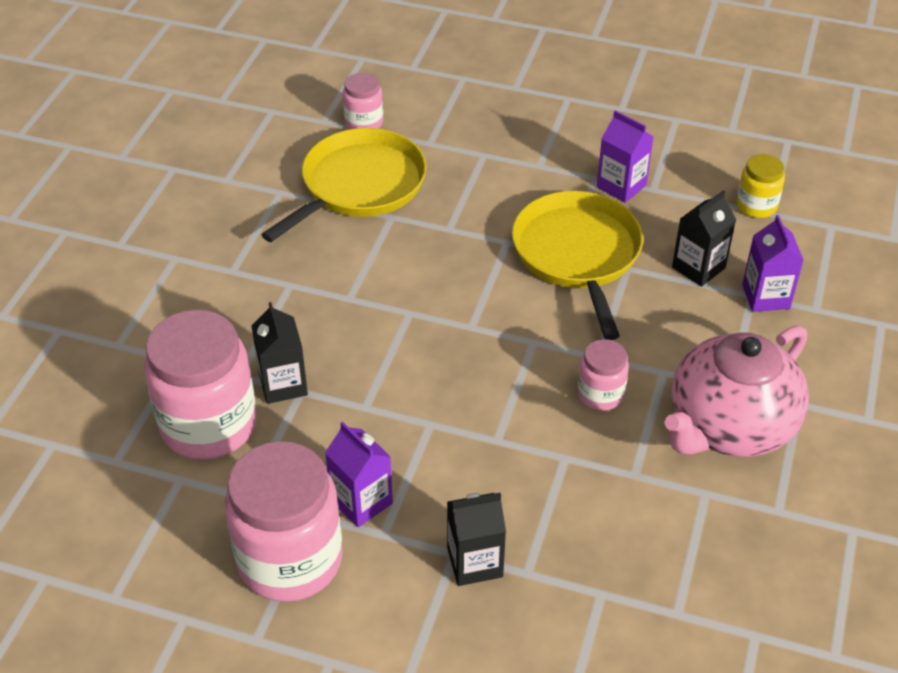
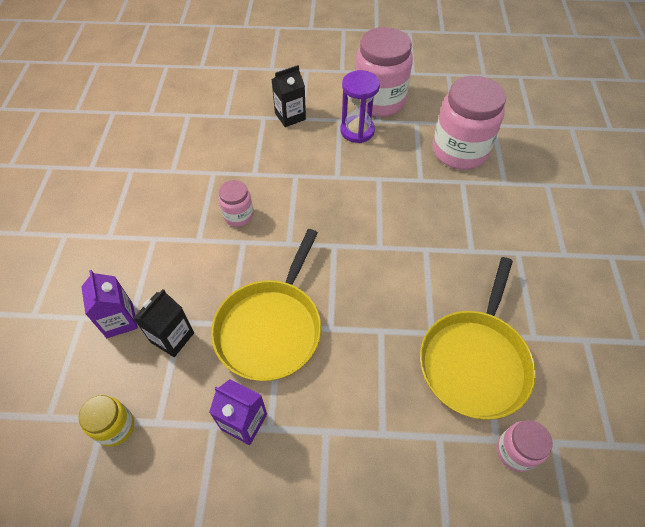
camera: 165 degrees right, 10 degrees up
(283, 384) = (433, 181): black carton -> none
(361, 501) = (357, 131): purple carton -> purple hourglass
(578, 255) = (271, 327): yellow pan -> yellow pan turned 45 degrees clockwise
(729, 426) = (156, 211): pink teapot -> none

